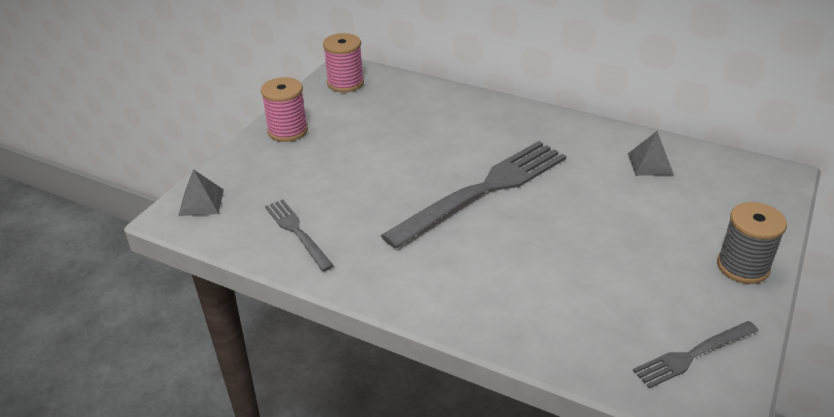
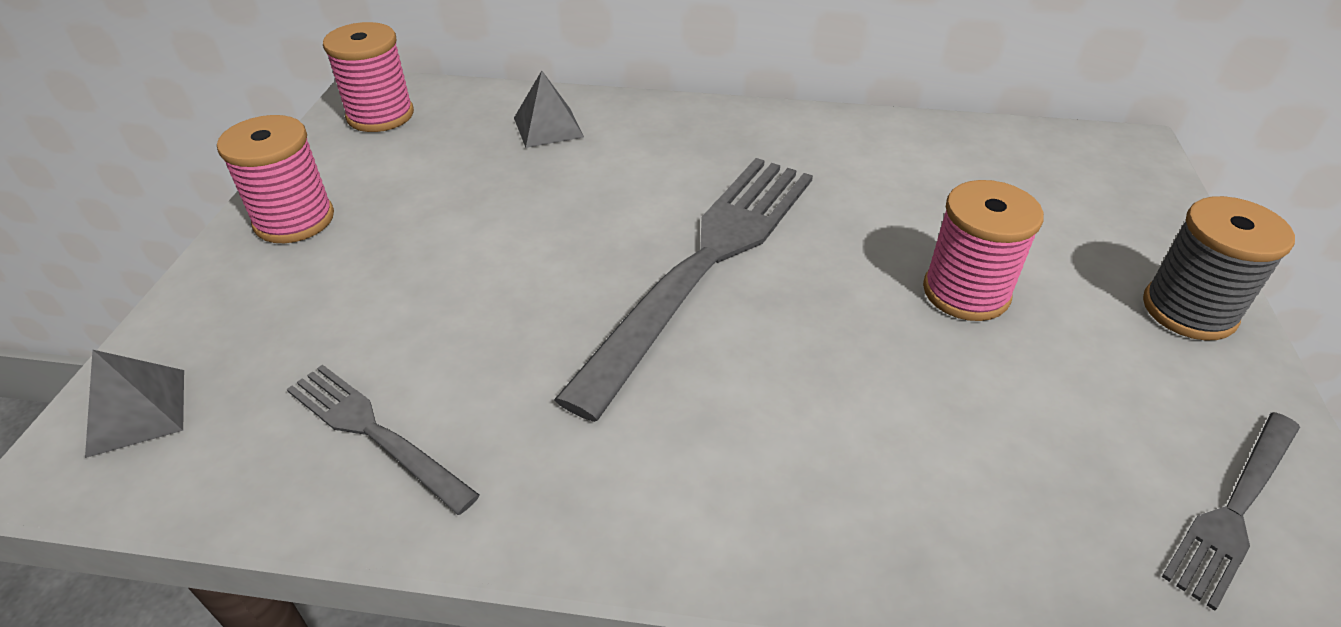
camera: 20 degrees left, 5 degrees up
(618, 232) = (966, 292): none -> pink spool
(650, 164) = (943, 164): grey pyramid -> grey pyramid (548, 127)

